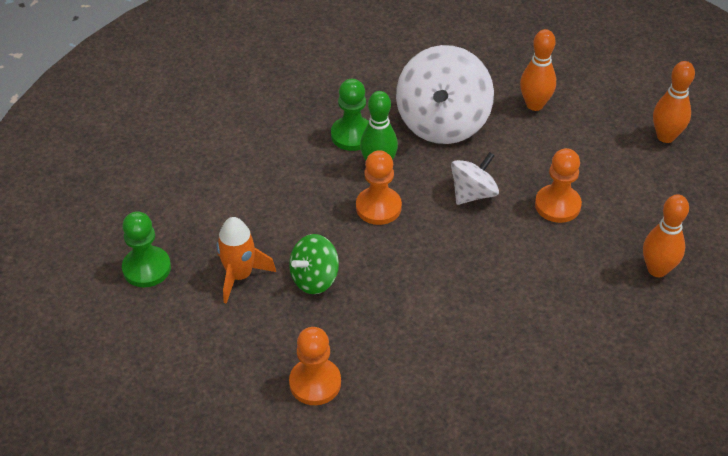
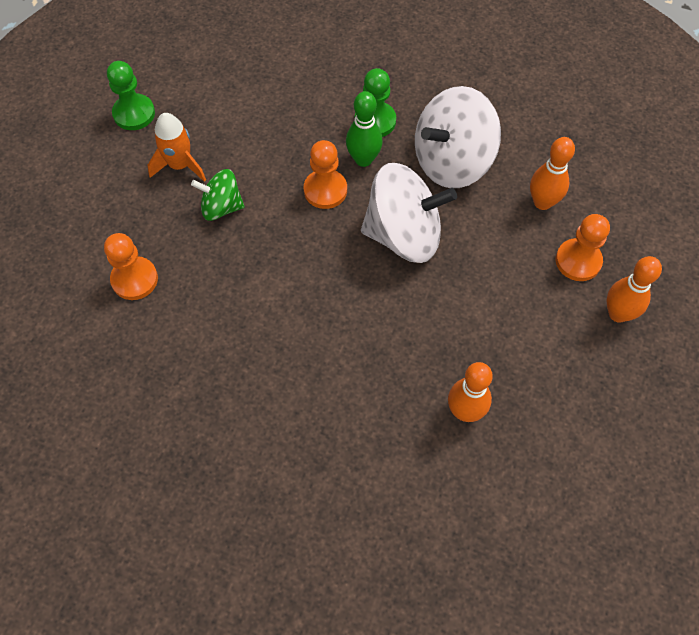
camera: 45 degrees right, 15 degrees up
(473, 193) = (404, 235): white spinning top -> white spinning top, size x1.82
(557, 205) = (455, 296): orange pawn -> orange pawn (578, 261)

